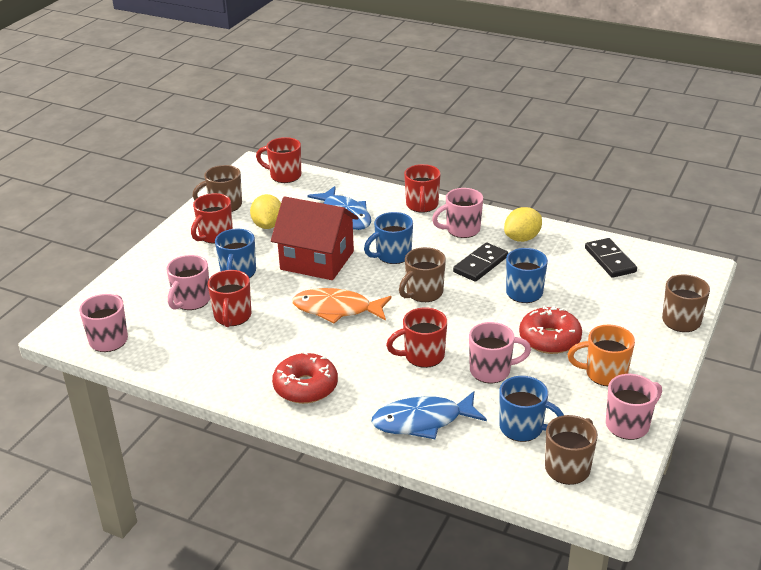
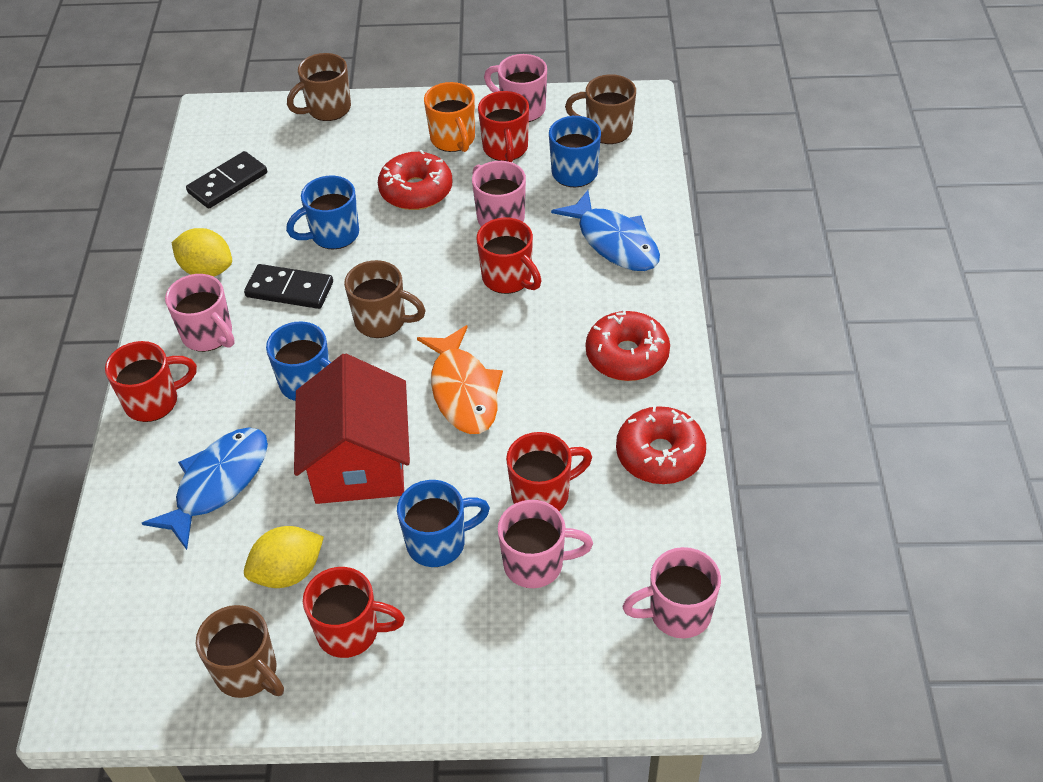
camera: 115 degrees left, 15 degrees up
(214, 372) = (660, 454): none -> red donut
(284, 175) = (109, 632): red mug -> red mug (505, 149)

